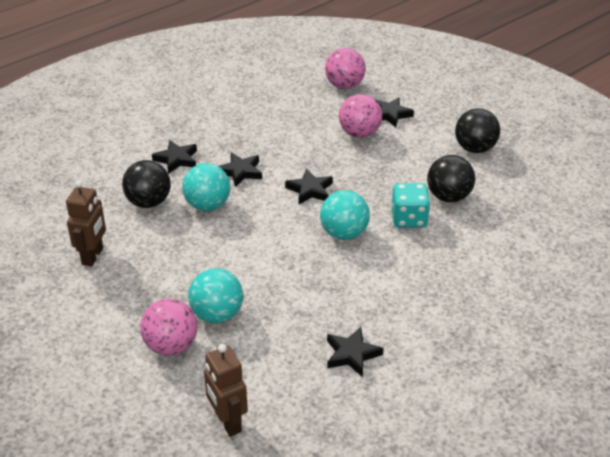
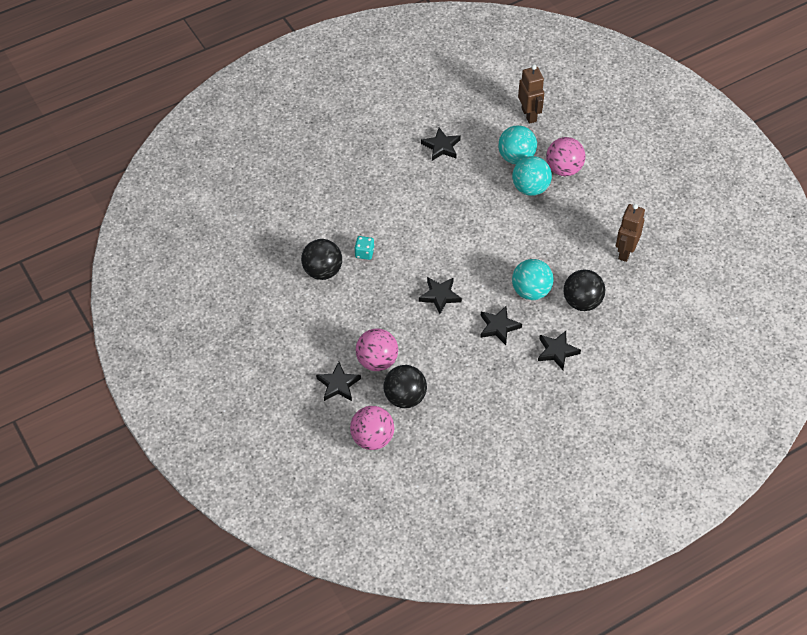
camera: 170 degrees left, 15 degrees up
(344, 234) = (422, 245): turquoise ball -> turquoise ball (516, 157)
(409, 219) = (364, 253): turquoise dice -> turquoise dice, size x0.61
(475, 149) = (275, 325): black ball -> black ball (405, 397)

